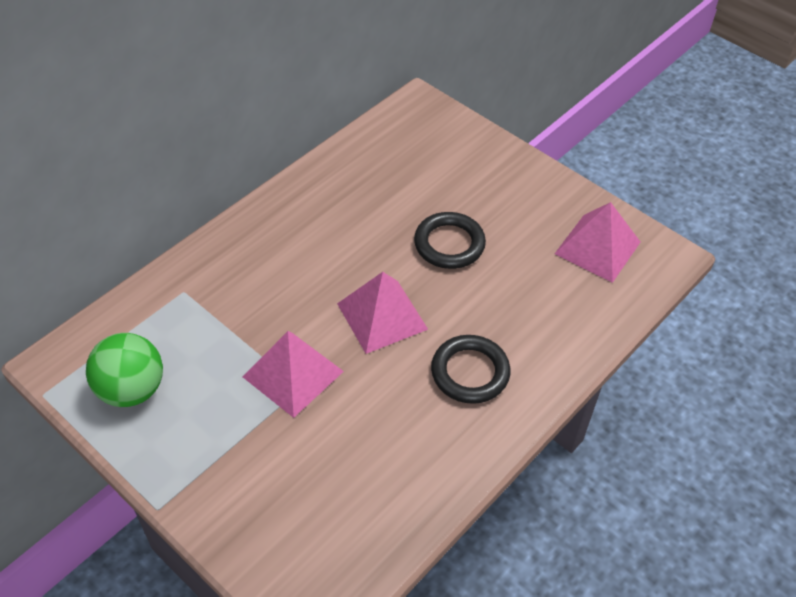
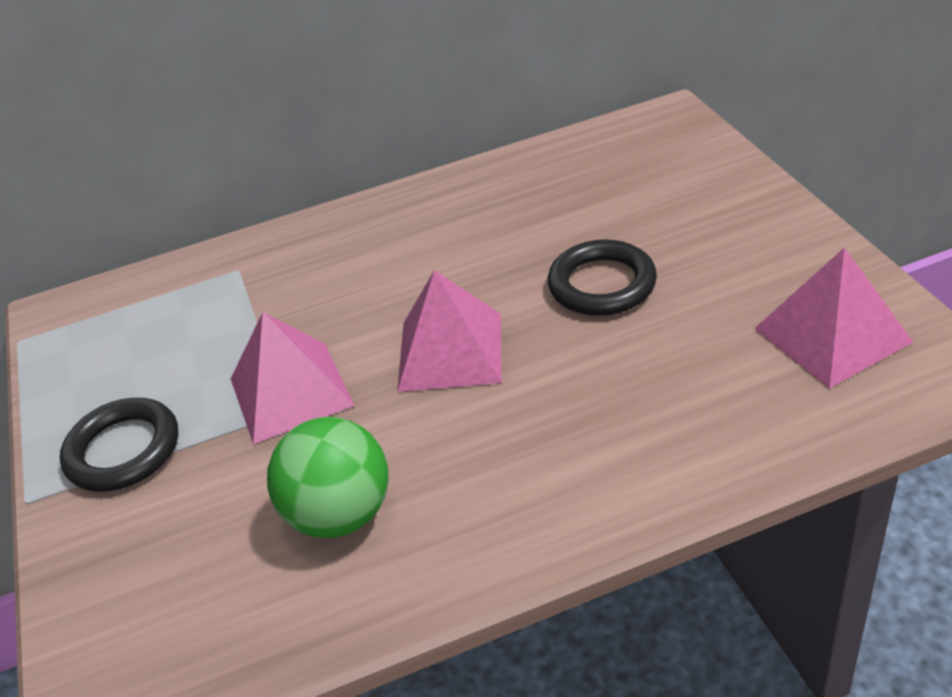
camera: 35 degrees right, 10 degrees down
(132, 389) = (105, 360): green ball -> green ball (341, 514)
(470, 372) = (523, 454): black ring -> black ring (123, 450)

